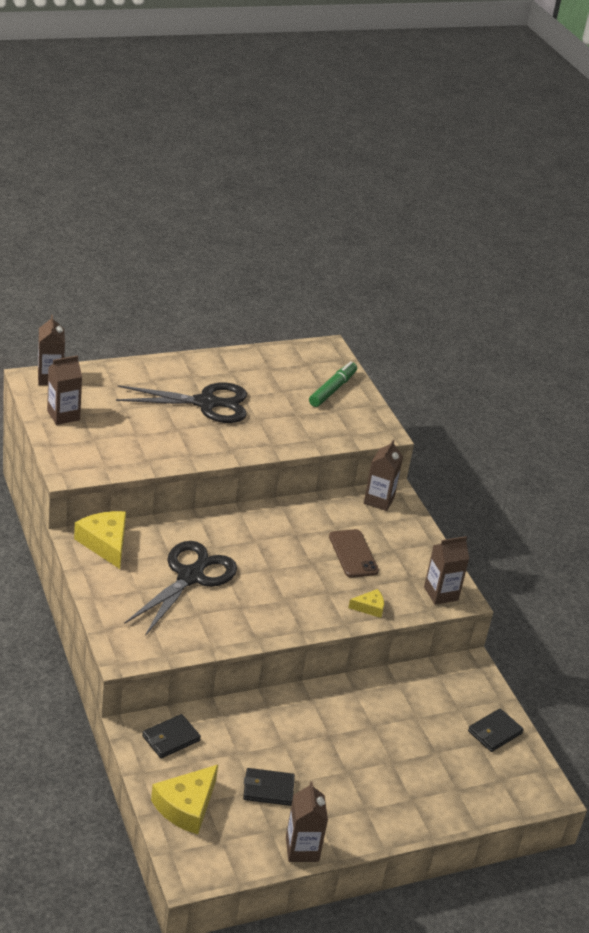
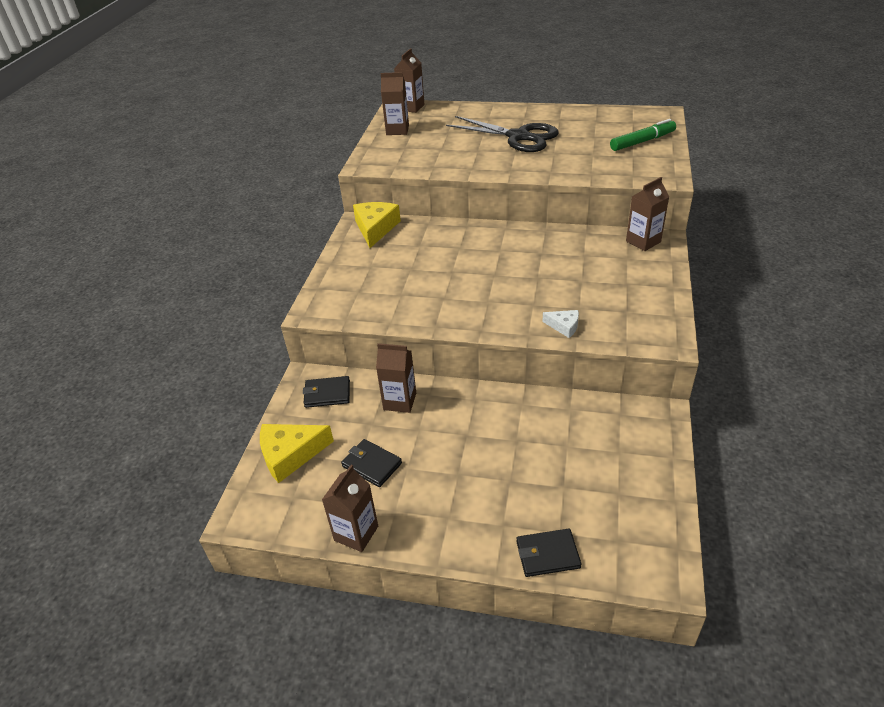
camera: 40 degrees right, 5 degrees up
(191, 576) = (421, 265): black scissors -> none
(353, 554) = (583, 278): brown phone -> none
(369, 607) = (564, 326): yellow cheese -> white cheese
(441, 594) = (649, 332): brown carton -> brown carton (400, 401)
(494, 732) = (644, 488): black wallet -> black wallet (547, 554)

